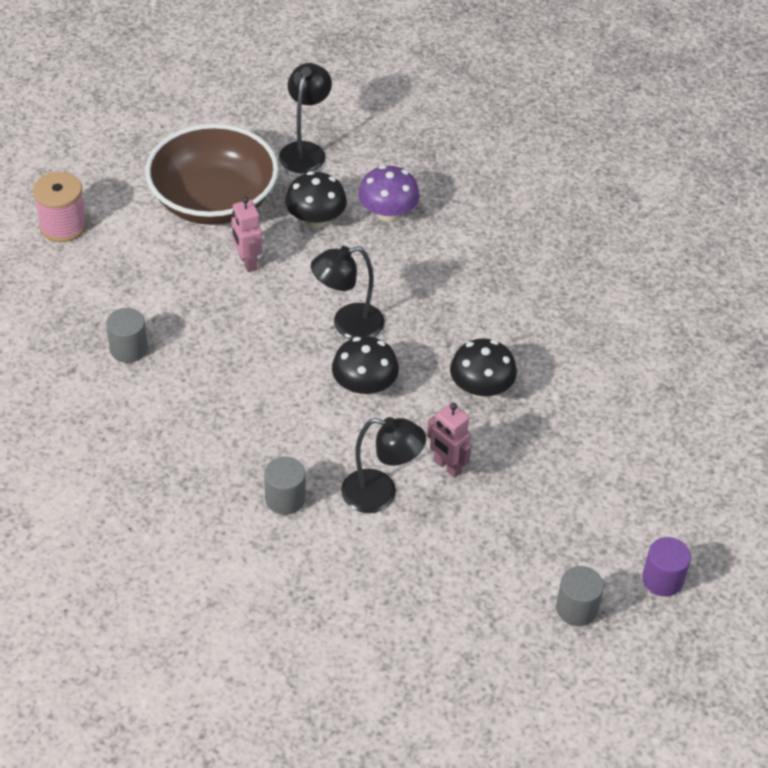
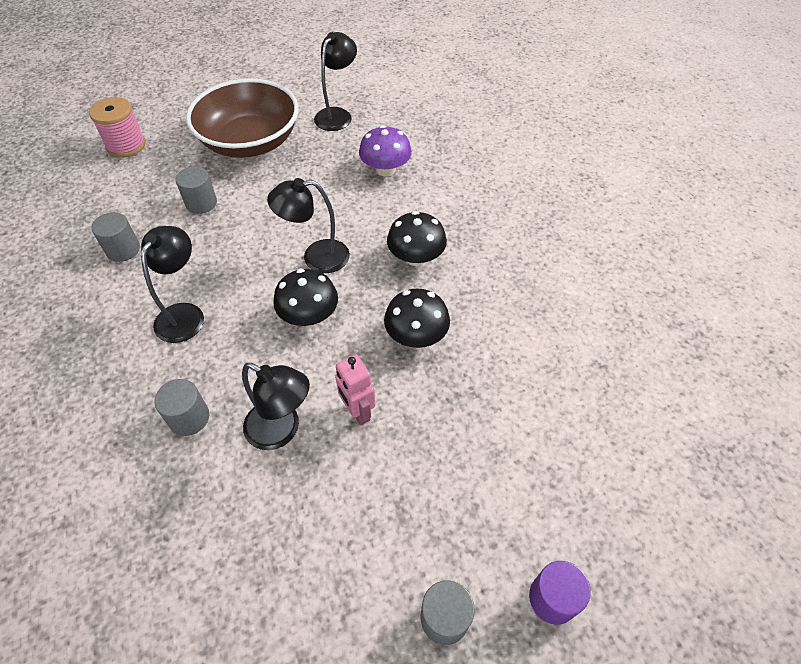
camera: 15 degrees right, 5 degrees up
(191, 283) = (201, 203): none -> grey cylinder
(232, 405) = (184, 314): none -> black lamp
(247, 262) = (254, 192): pink robot -> none
(315, 219) = (324, 166): black mushroom -> black mushroom (416, 257)

